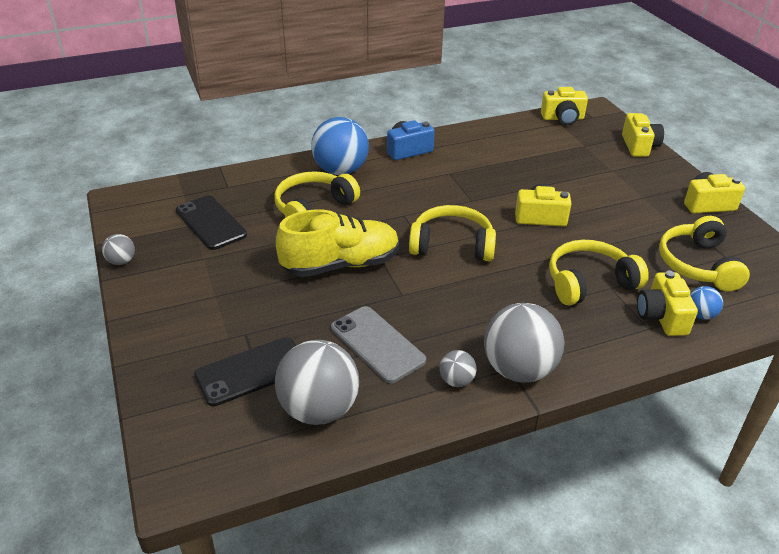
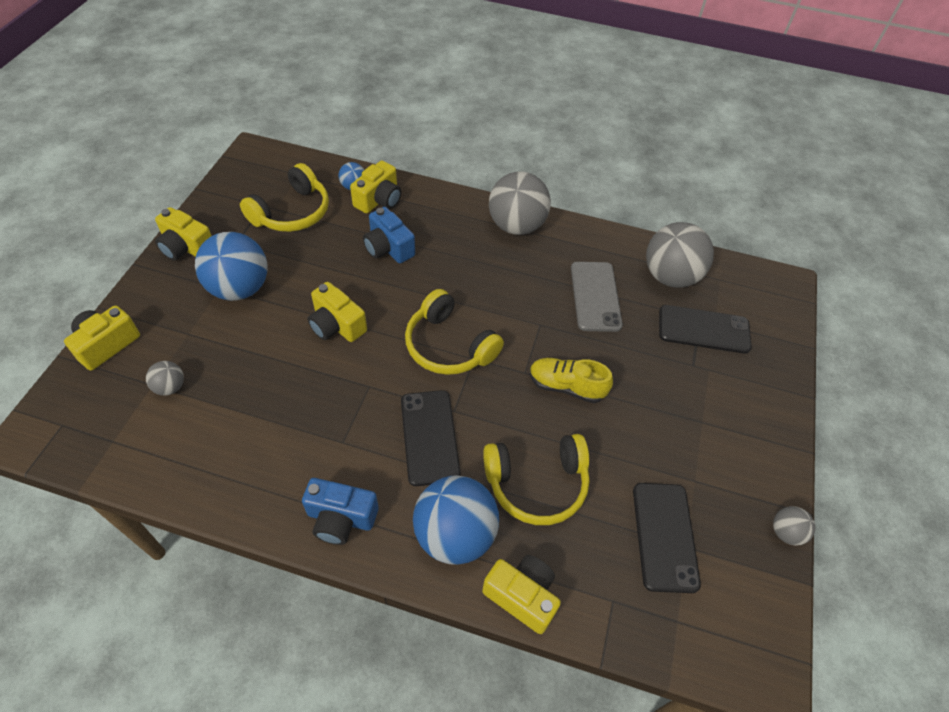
camera: 145 degrees left, 15 degrees up
(341, 265) = (566, 386): yellow shoe -> yellow shoe, size x0.62
(403, 197) = (429, 437): none -> black phone
(456, 381) = (564, 242): grey ball -> grey ball (170, 387)
(563, 118) = (94, 447): yellow camera -> yellow camera (522, 596)
(589, 282) = (388, 248): yellow headphones -> blue camera
(631, 203) = (240, 288): none -> blue ball

